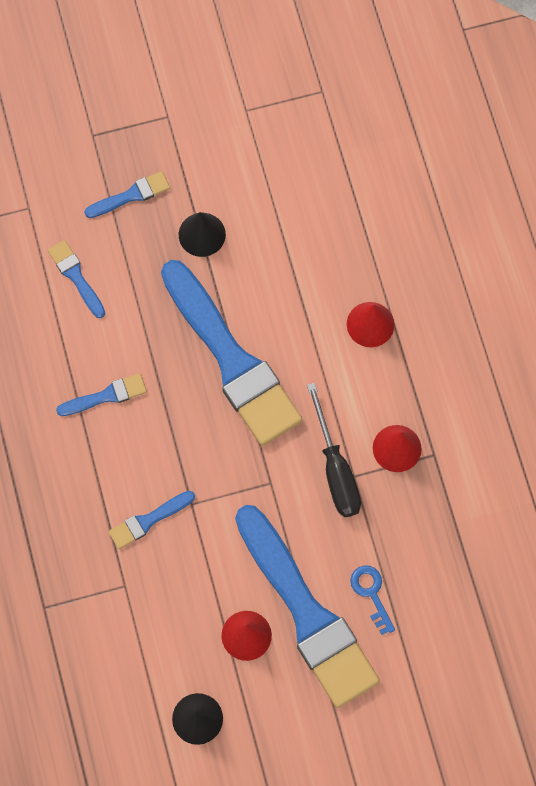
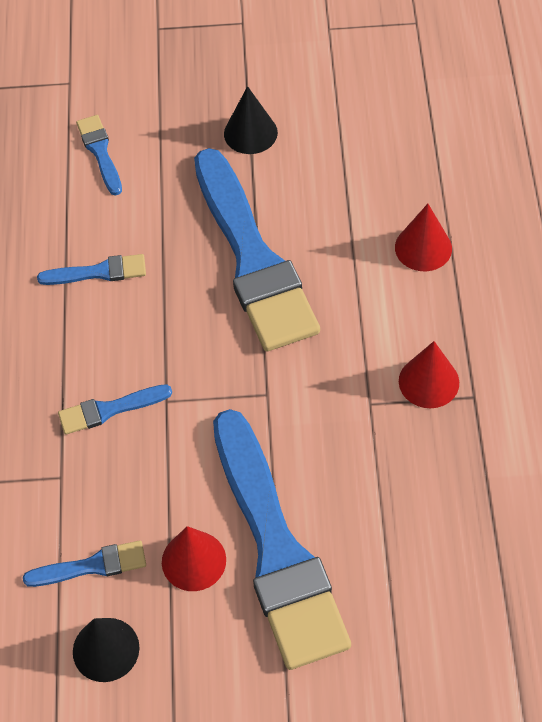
camera: 15 degrees right, 15 degrees down
(131, 195) = (183, 86): blue brush -> blue brush (92, 566)
(335, 469) = (349, 392): black screwdriver -> none
(371, 594) = (363, 541): blue key -> none

